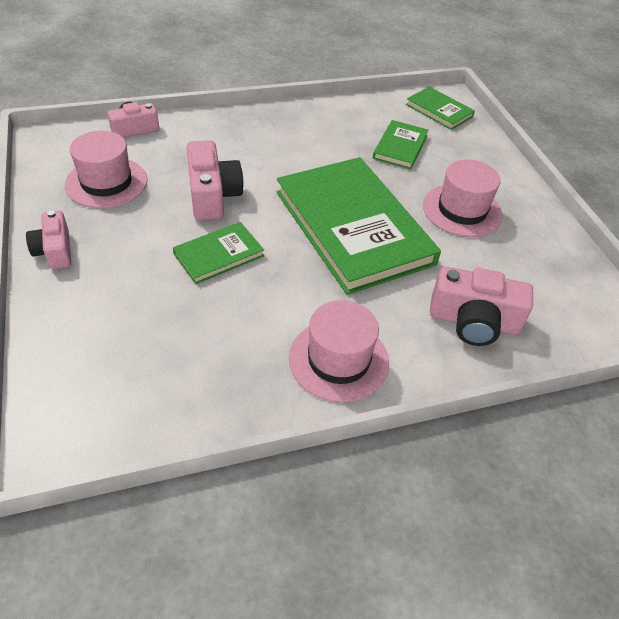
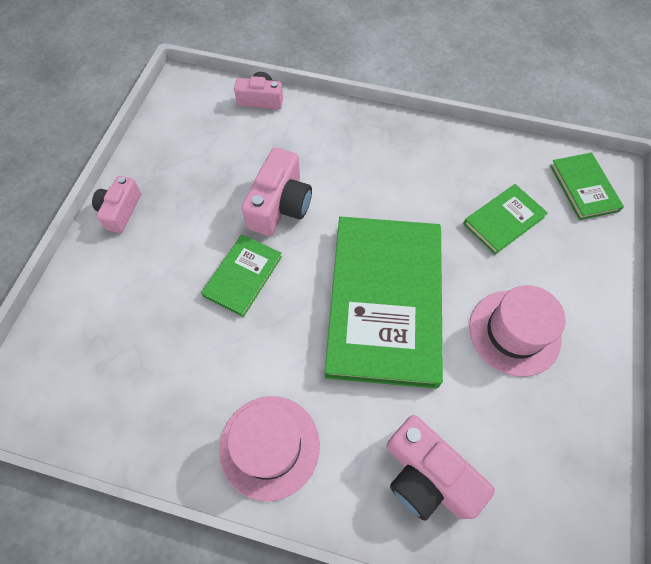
camera: 35 degrees right, 15 degrees up
(106, 182) = (201, 153): pink hat -> none
(218, 255) = (243, 276): green book -> green book turned 60 degrees counterclockwise

